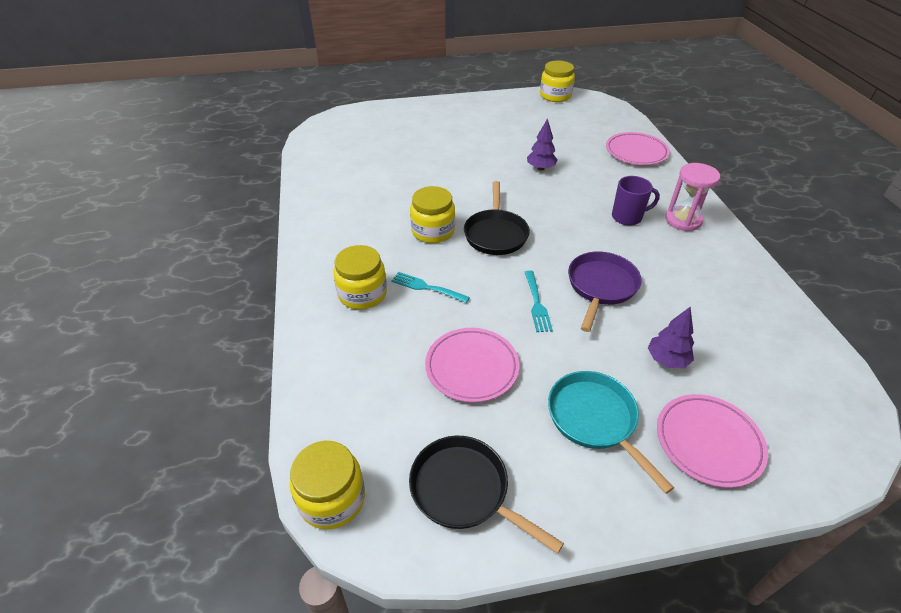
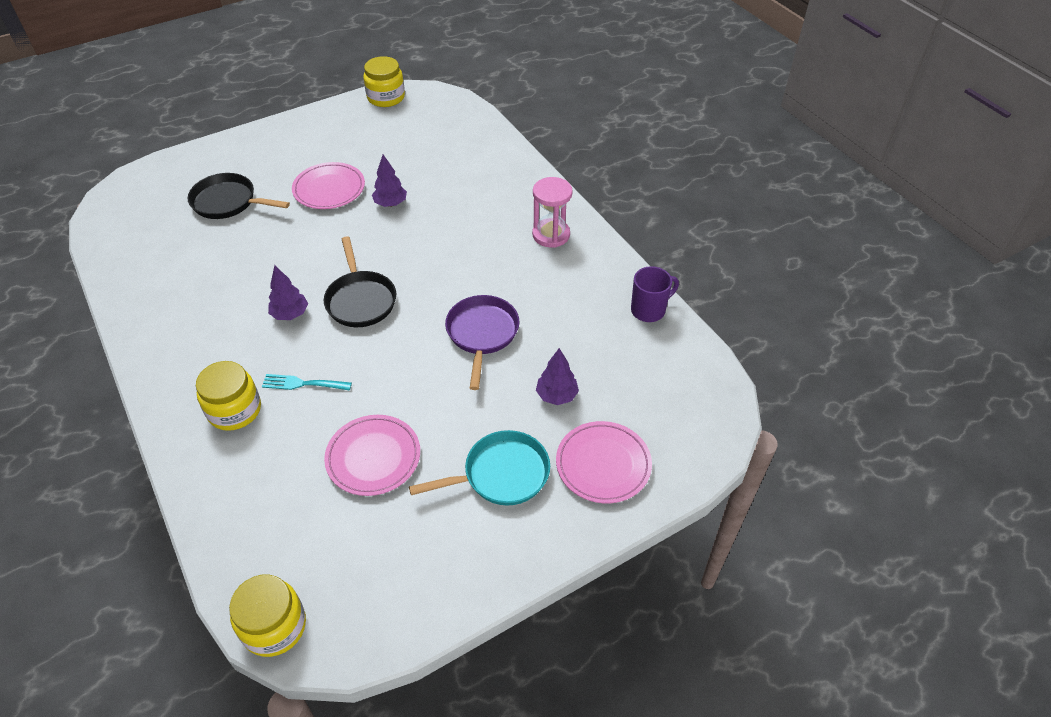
camera: 20 degrees left, 5 degrees up
(433, 231) = (290, 314): yellow jar -> purple tree
(464, 490) = (397, 578): black pan -> black pan (228, 202)
(536, 303) = (422, 370): turquoise fork -> none
(595, 419) = (501, 474): turquoise pan -> turquoise pan turned 120 degrees clockwise
(627, 217) = (495, 245): purple mug -> purple mug (649, 310)
(636, 152) = (490, 158): pink plate -> pink plate (329, 189)

